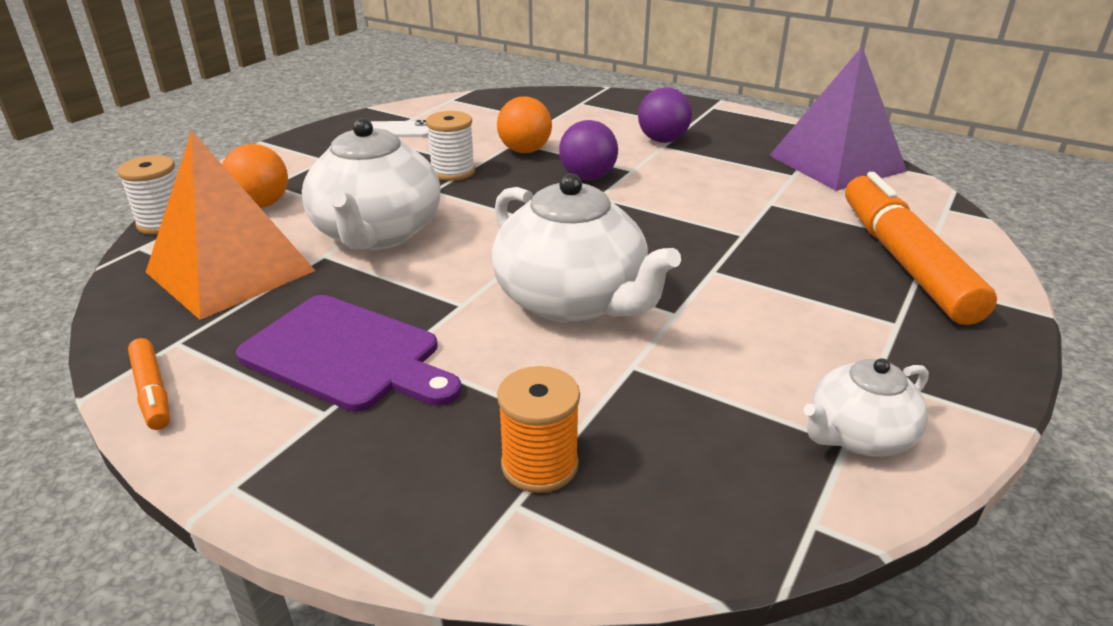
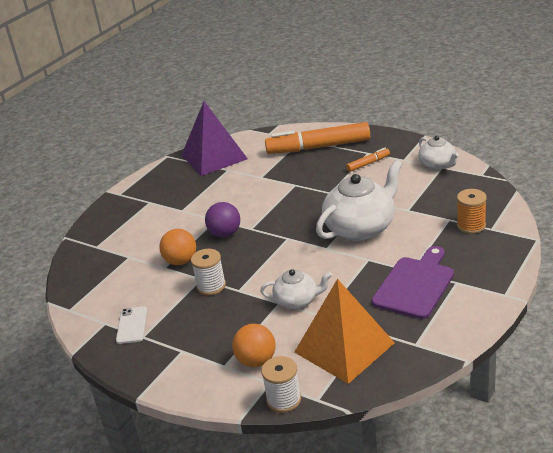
camera: 85 degrees left, 0 degrees up
(152, 391) = (455, 337): orange marker -> orange marker (368, 164)
(377, 234) = (297, 301): white teapot -> white teapot, size x0.56
(662, 140) = (173, 210): purple ball -> none

